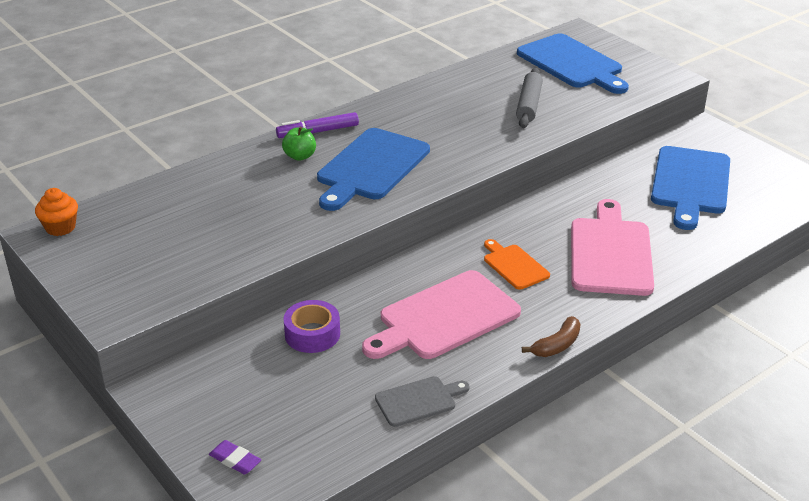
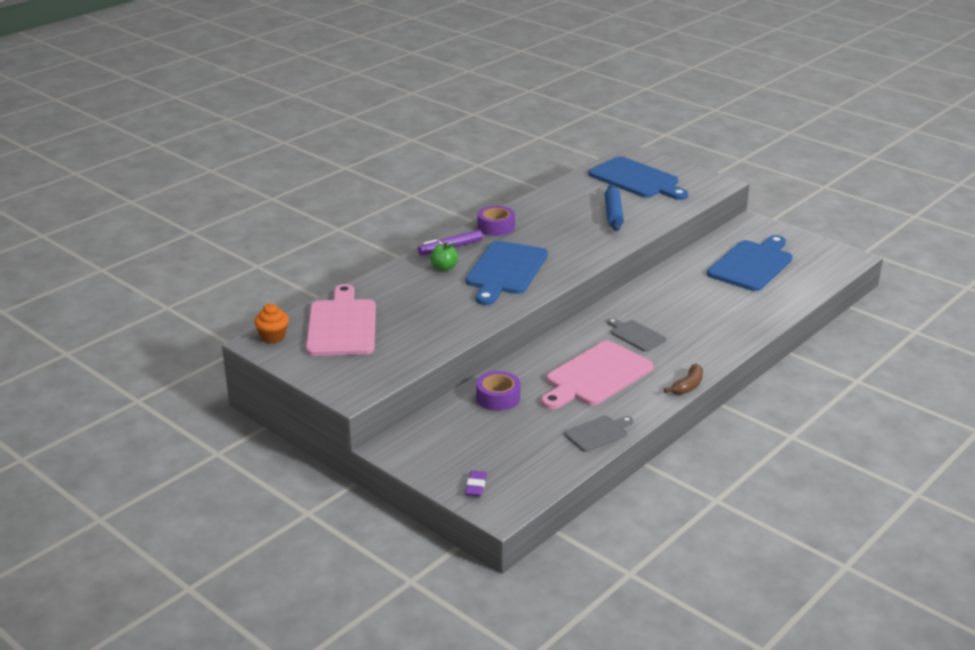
camera: 10 degrees left, 5 degrees down
(235, 460) = (476, 486): purple eraser -> purple eraser turned 75 degrees clockwise
(382, 109) = (496, 227): none -> purple tape
(514, 265) = (636, 335): orange cutting board -> grey cutting board
(529, 105) = (613, 214): grey rolling pin -> blue rolling pin
(610, 253) = (707, 319): pink cutting board -> pink cutting board (342, 325)
(690, 184) = (752, 264): blue cutting board -> blue cutting board turned 150 degrees counterclockwise

